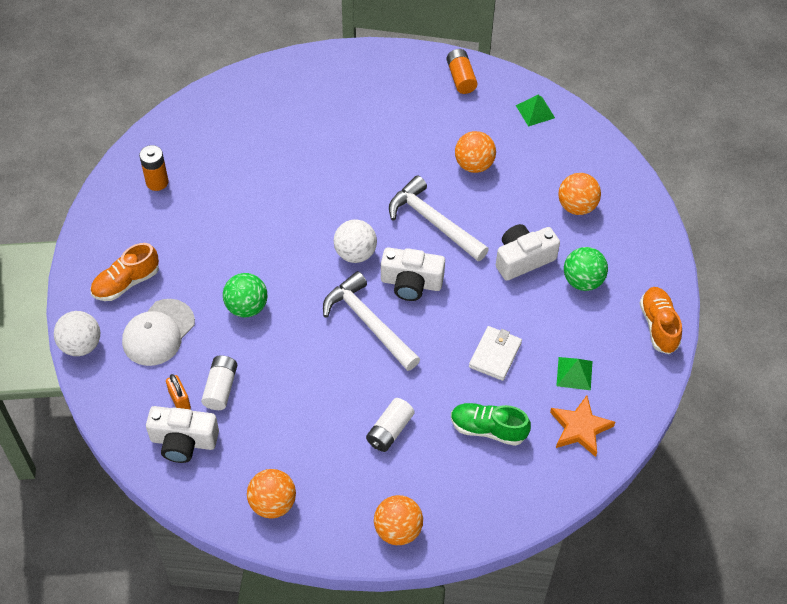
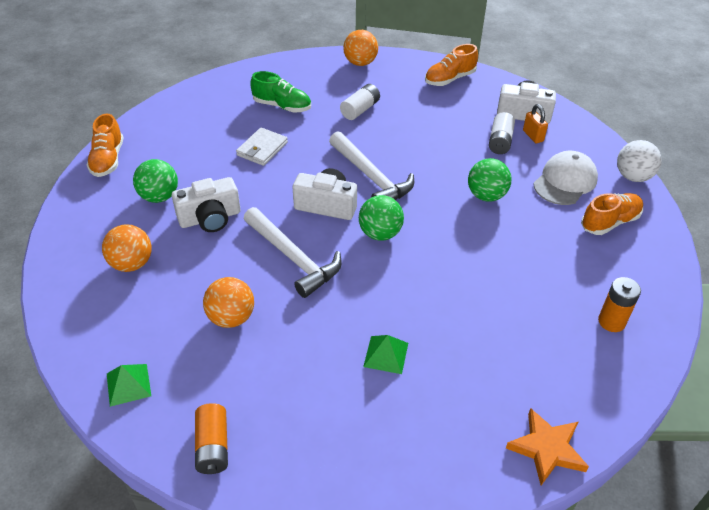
camera: 175 degrees left, 10 degrees down
(272, 503) = (450, 79): orange ball -> orange shoe
(355, 253) = (380, 233): white ball -> green ball
(574, 373) = (199, 133): green pyramid -> green pyramid (386, 354)
(580, 428) = (209, 103): orange star -> orange star (547, 449)

